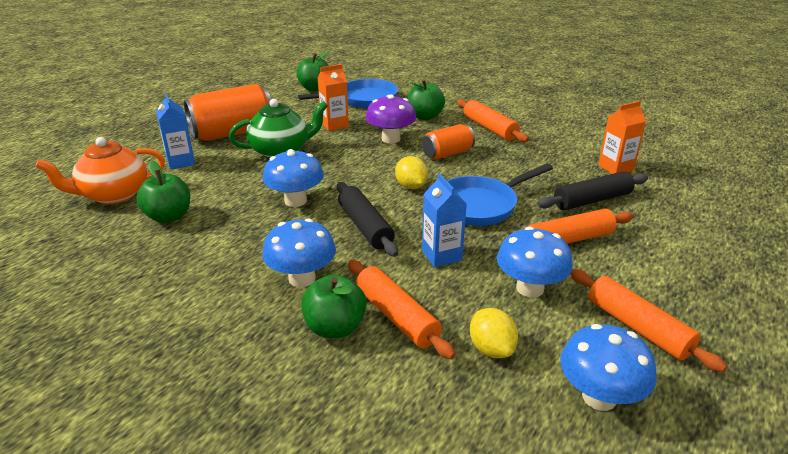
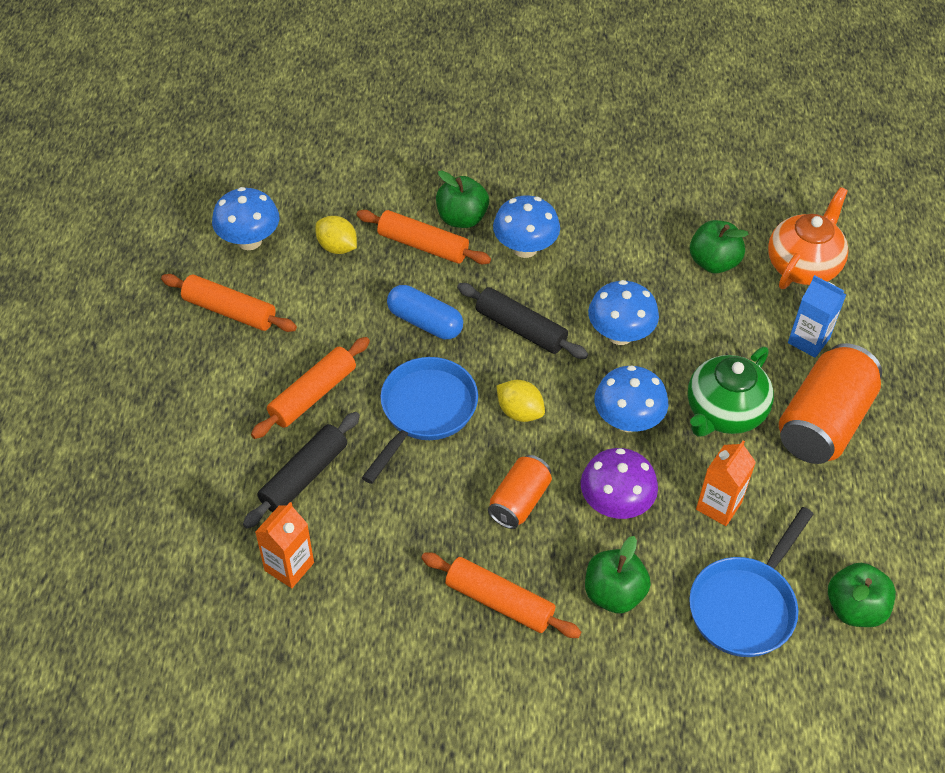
camera: 150 degrees right, 20 degrees up
(441, 255) = (425, 322): blue carton -> blue capsule
(530, 288) = (329, 316): blue mushroom -> blue mushroom (627, 421)

